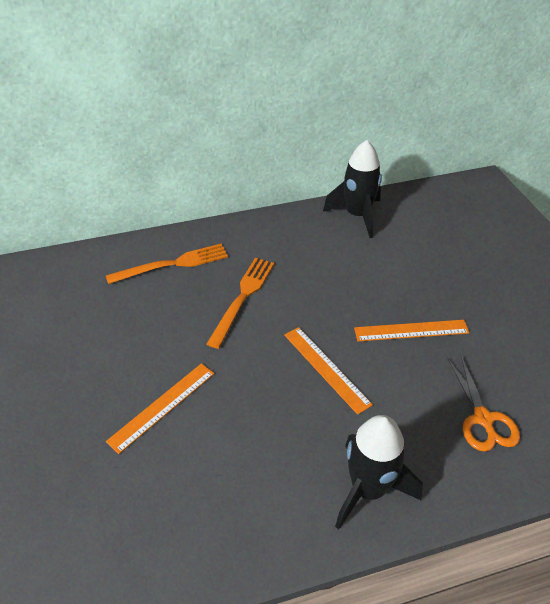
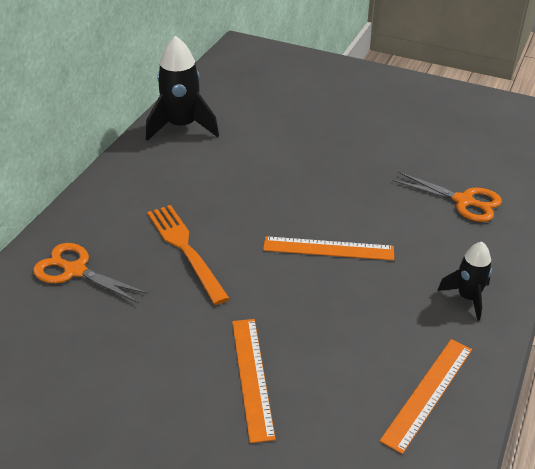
camera: 50 degrees left, 5 degrees down
(173, 264) = (75, 270): orange fork -> orange scissors
(368, 489) = (468, 298): black rocket -> black rocket, size x0.59
(411, 330) = (344, 180): orange ruler -> orange ruler (428, 393)

